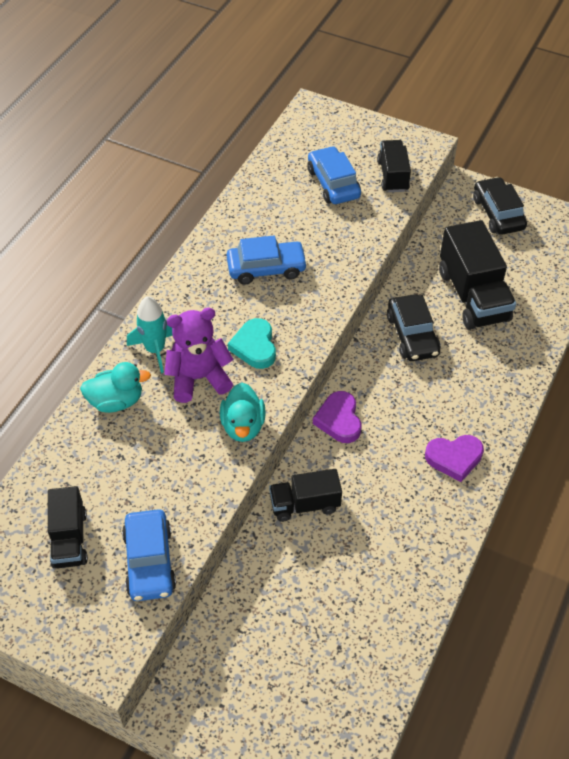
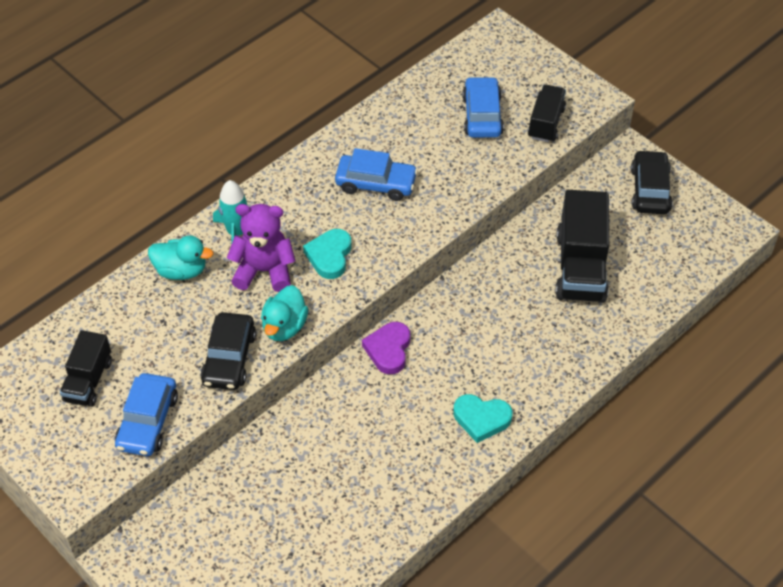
camera: 20 degrees right, 0 degrees up
(305, 504) = (319, 418): black truck -> none
(412, 335) = (499, 289): black car -> black car (229, 358)
(454, 458) = (481, 419): purple heart -> turquoise heart

